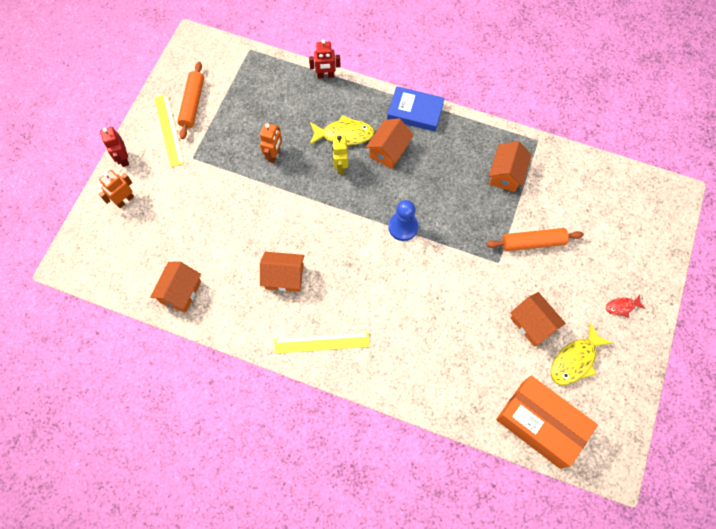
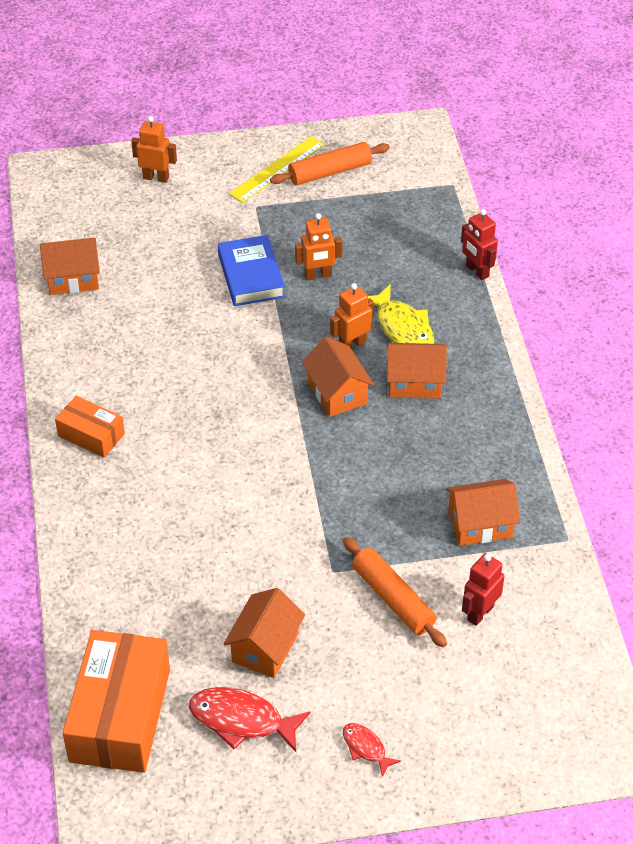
camera: 60 degrees right, 20 degrees down
(123, 159) = (208, 151): red robot -> red robot (480, 613)
(284, 277) = (156, 360): orange house -> orange house (337, 393)
(321, 343) = (91, 435): yellow ruler -> orange box
(340, 166) = (352, 344): yellow robot -> orange robot
(403, 227) = (310, 445): blue pawn -> none
(415, 111) = (499, 384): blue book -> blue book (251, 276)
(575, 360) = (241, 720): yellow fish -> red fish

